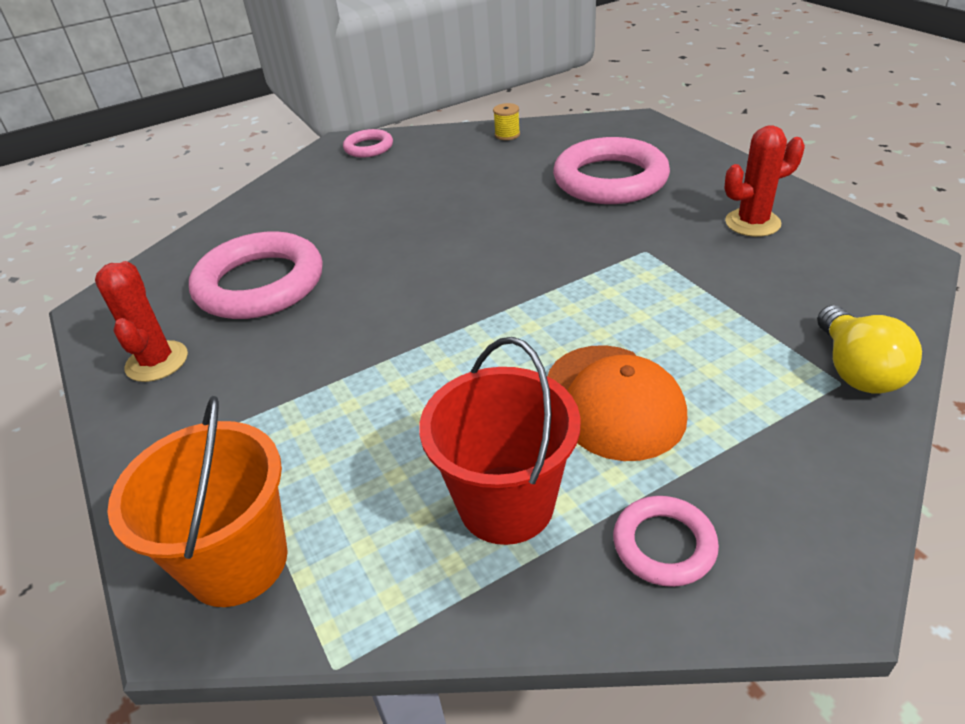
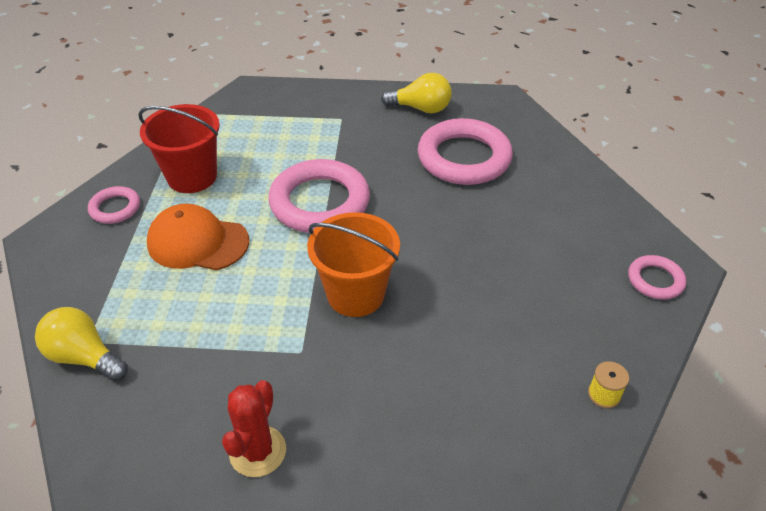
camera: 120 degrees right, 5 degrees up
(157, 361) = (421, 108): red cactus -> yellow light bulb
(237, 561) = (258, 104): orange bucket -> orange bucket (355, 294)
(610, 180) = (428, 409): pink ring -> pink ring (320, 202)

